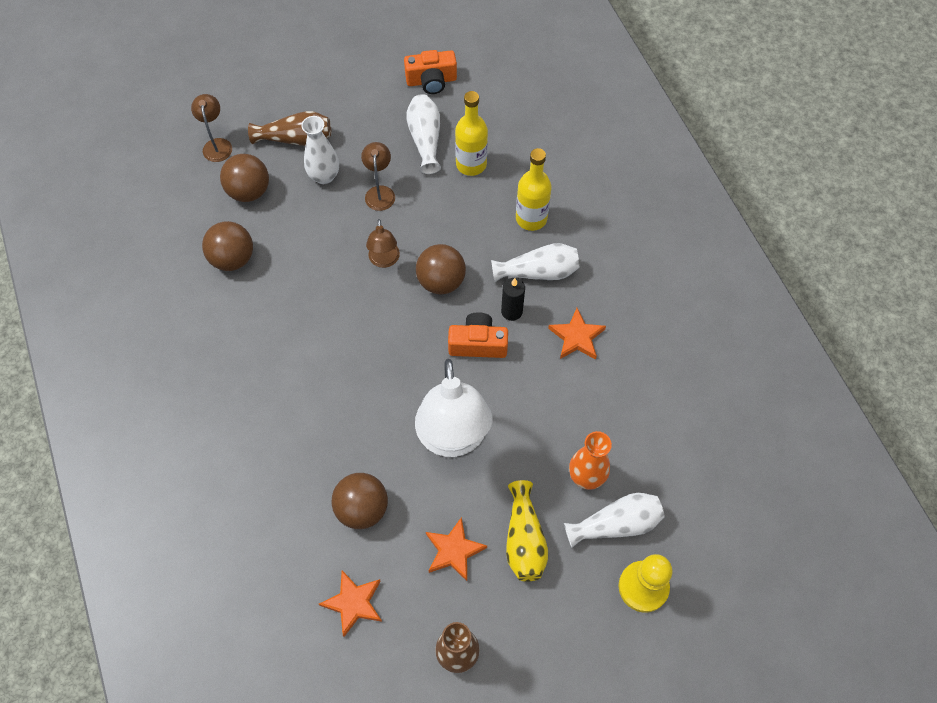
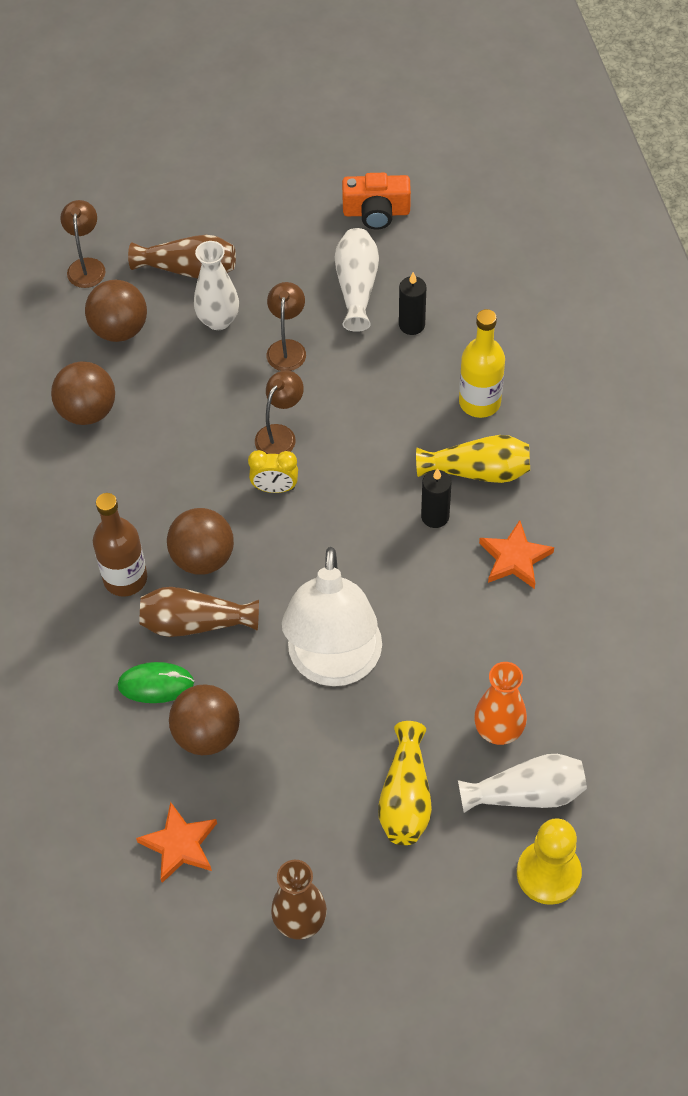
camera: 10 degrees right, 5 degrees down
(280, 389) = (125, 578): none -> brown bottle
(316, 472) = (156, 684): none -> green mouse
(340, 419) = (195, 623): none -> brown vase
(384, 260) = (280, 434): brown lamp -> brown lamp turned 150 degrees counterclockwise
(386, 303) = (275, 488): none -> yellow clock
(441, 281) = (349, 469): brown ball -> brown ball (203, 558)
(454, 551) = (314, 799): orange star -> none
(471, 164) = (411, 325): yellow bottle -> black candle
(478, 344) = (385, 551): orange camera -> none
(538, 272) = (478, 471): white vase -> yellow vase

